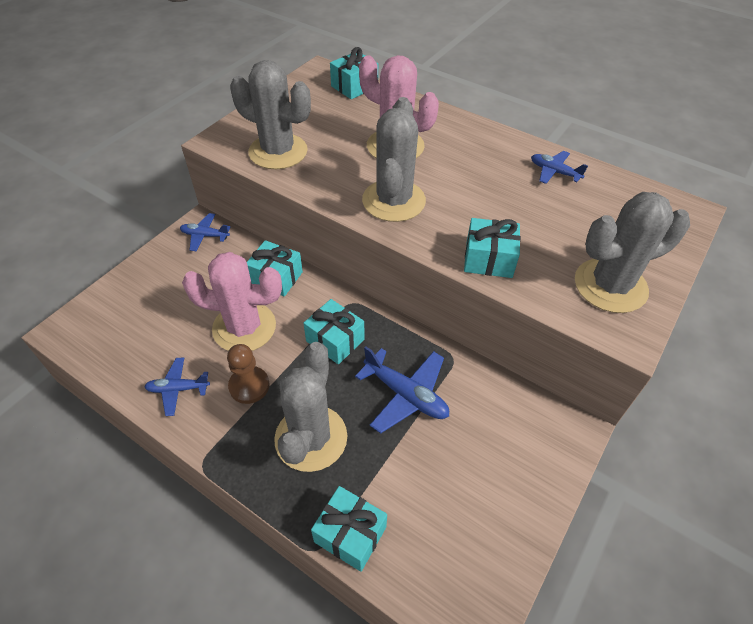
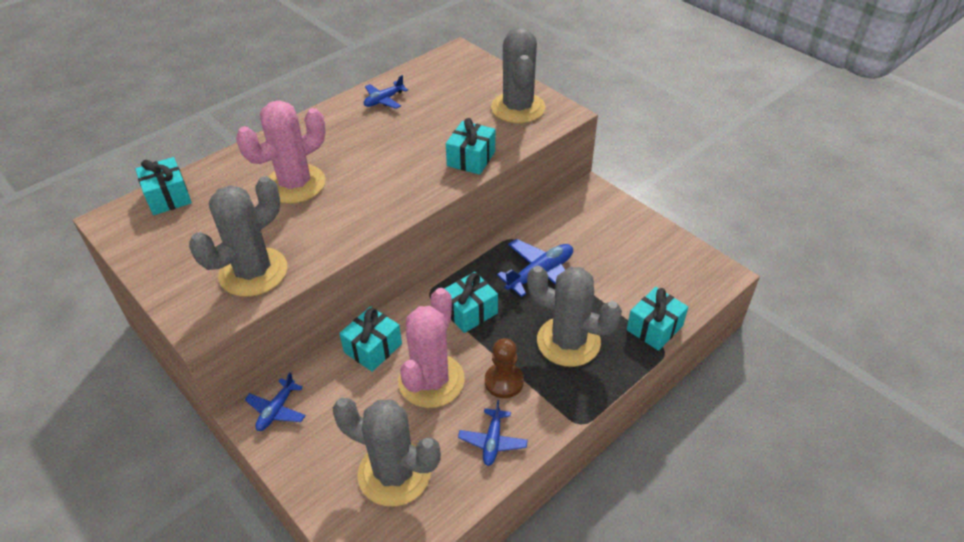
camera: 75 degrees left, 5 degrees down
(393, 201) = (376, 199): grey cactus -> grey cactus (394, 473)

